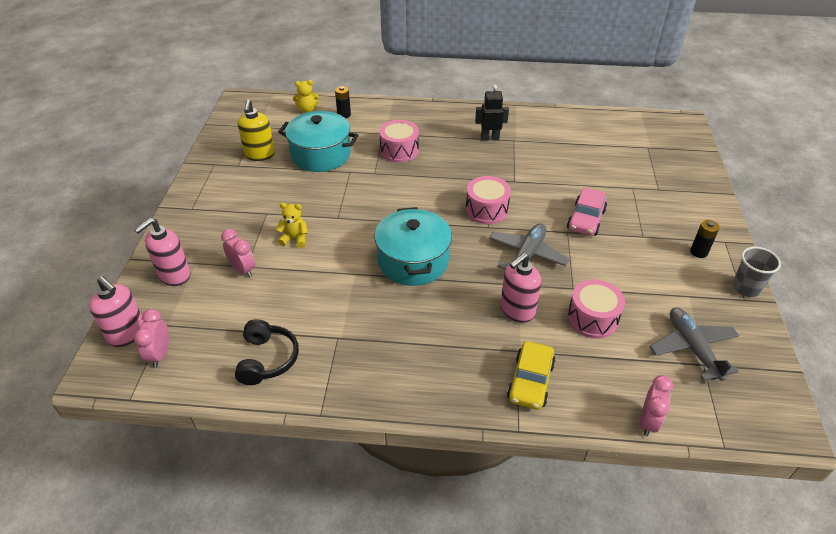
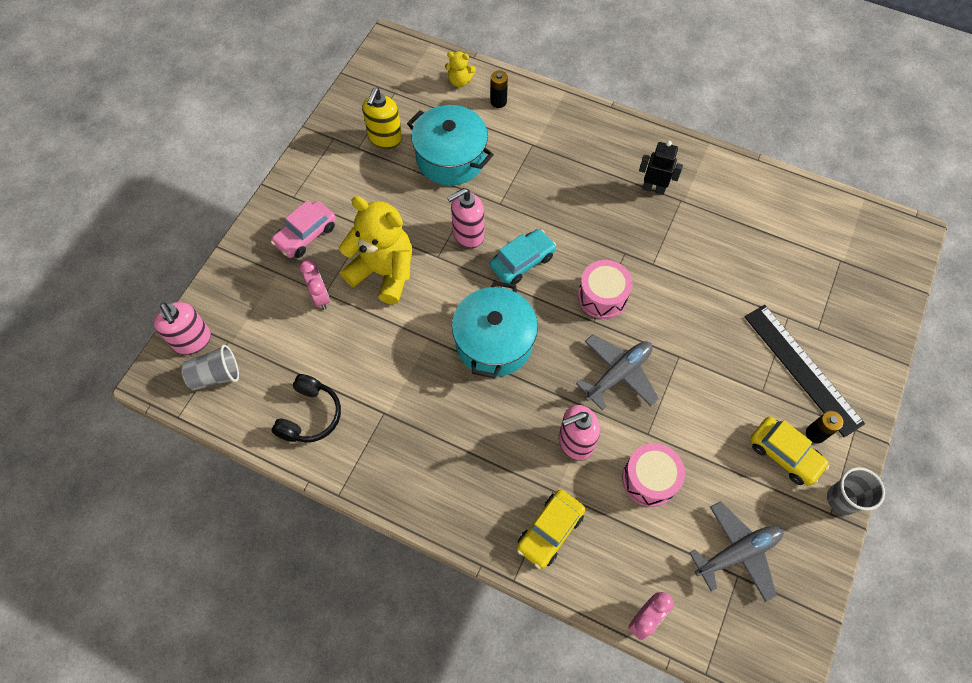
camera: 20 degrees right, 20 degrees up
(160, 354) = (216, 375): pink clock -> grey cup
(174, 275) = (253, 282): pink soap dispenser -> pink soap dispenser (468, 234)
(294, 239) = (384, 272): yellow teddy bear -> yellow teddy bear, size x2.19
(399, 150) = (540, 177): pink drum -> none
(410, 204) = (522, 261): none -> turquoise car
(586, 219) = (708, 346): pink car -> pink car (306, 235)
(663, 215) = (802, 368): none -> black ruler
(685, 271) = (784, 454): none -> yellow car
(692, 348) = (737, 553): grey plane -> grey plane turned 60 degrees clockwise

